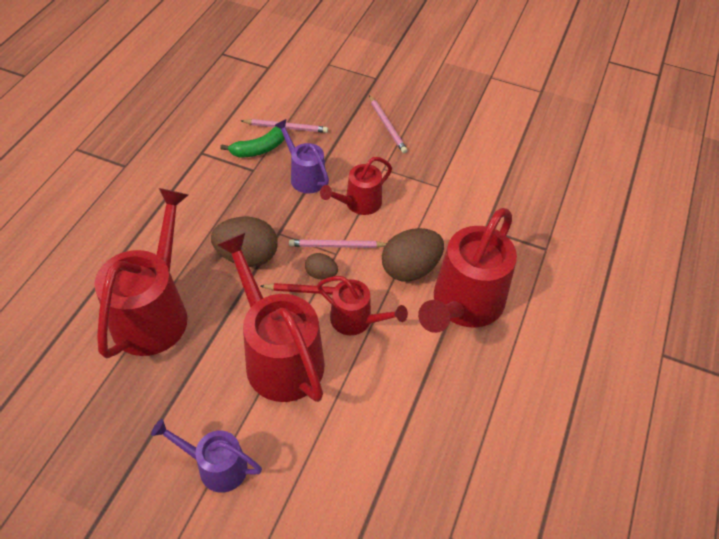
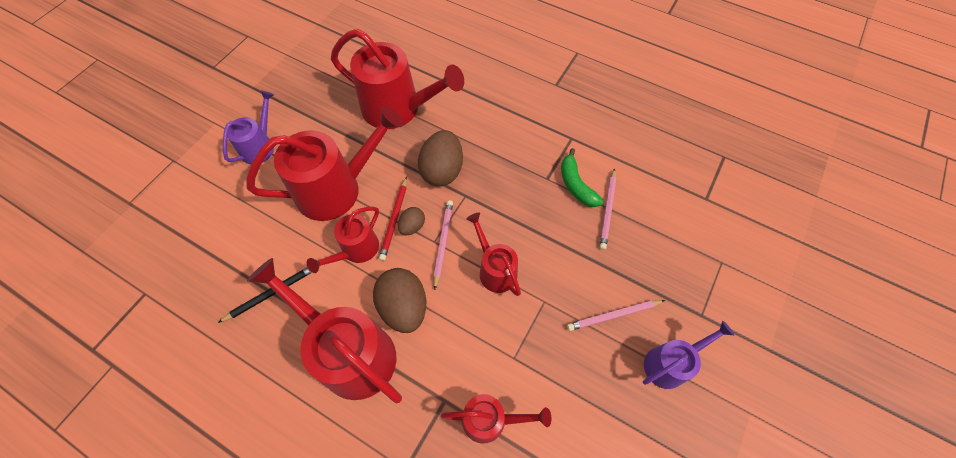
camera: 100 degrees right, 10 degrees up
(305, 176) = (536, 222): purple watering can -> purple watering can (670, 363)
(420, 392) = (271, 293): none -> black pencil
(491, 197) = (491, 420): none -> red watering can

